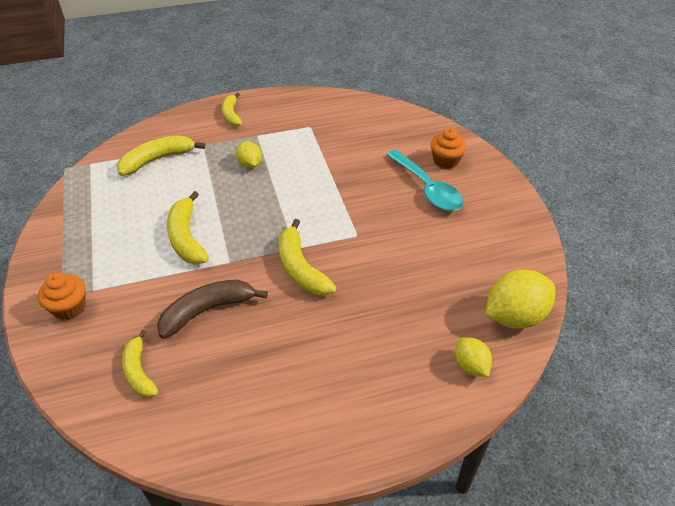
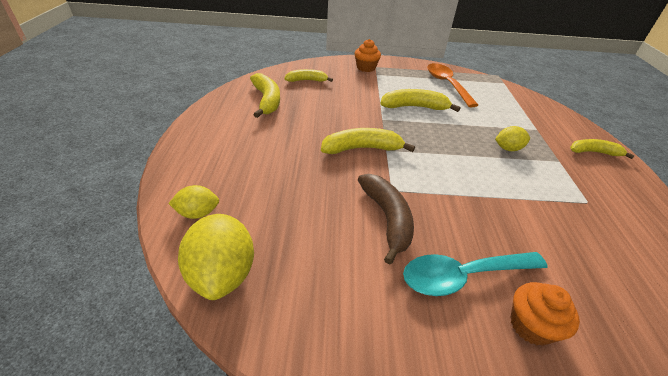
camera: 105 degrees right, 5 degrees down
(109, 213) = (447, 84): none -> orange spoon
(157, 160) = (511, 107): yellow banana -> yellow banana (267, 100)
(207, 310) = (340, 105): brown banana -> brown banana (387, 218)

